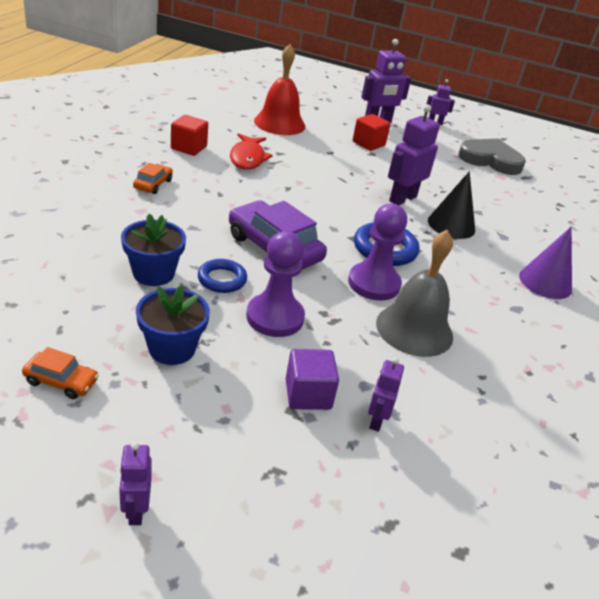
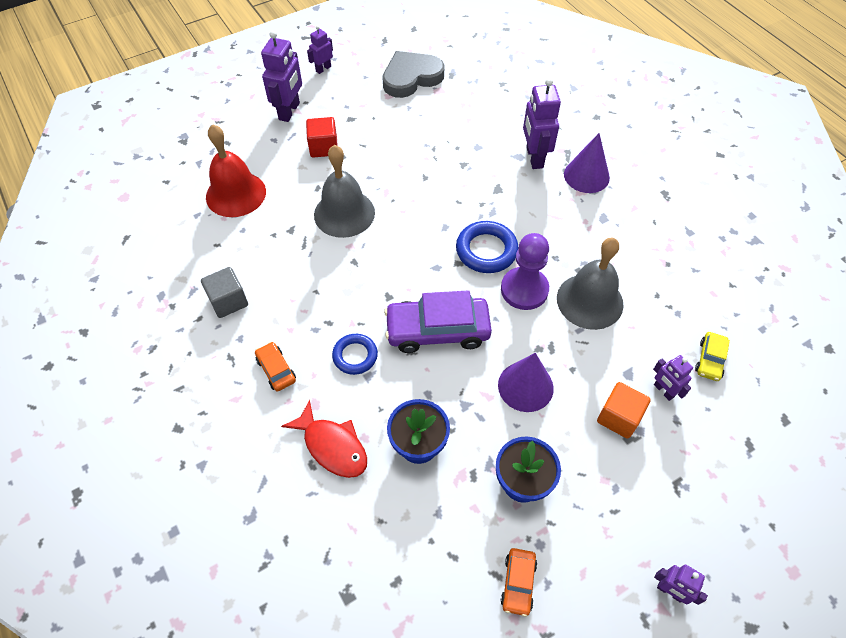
camera: 45 degrees left, 20 degrees up
(61, 381) = (518, 583): orange car -> orange car turned 135 degrees clockwise
(189, 148) = (228, 301): red cube -> grey cube
(222, 279) = (457, 396): blue ring -> blue ring (355, 356)
(248, 158) = (282, 262): red fish -> red fish (332, 446)
(275, 317) = (525, 386): purple pawn -> purple cone
(308, 394) = (619, 417): purple cube -> orange cube
(324, 170) = (344, 213): none -> grey bell
(402, 199) = (426, 186): purple robot -> purple robot (534, 157)
(451, 225) = (483, 180): black cone -> none
(457, 447) = (710, 360): none -> yellow car

